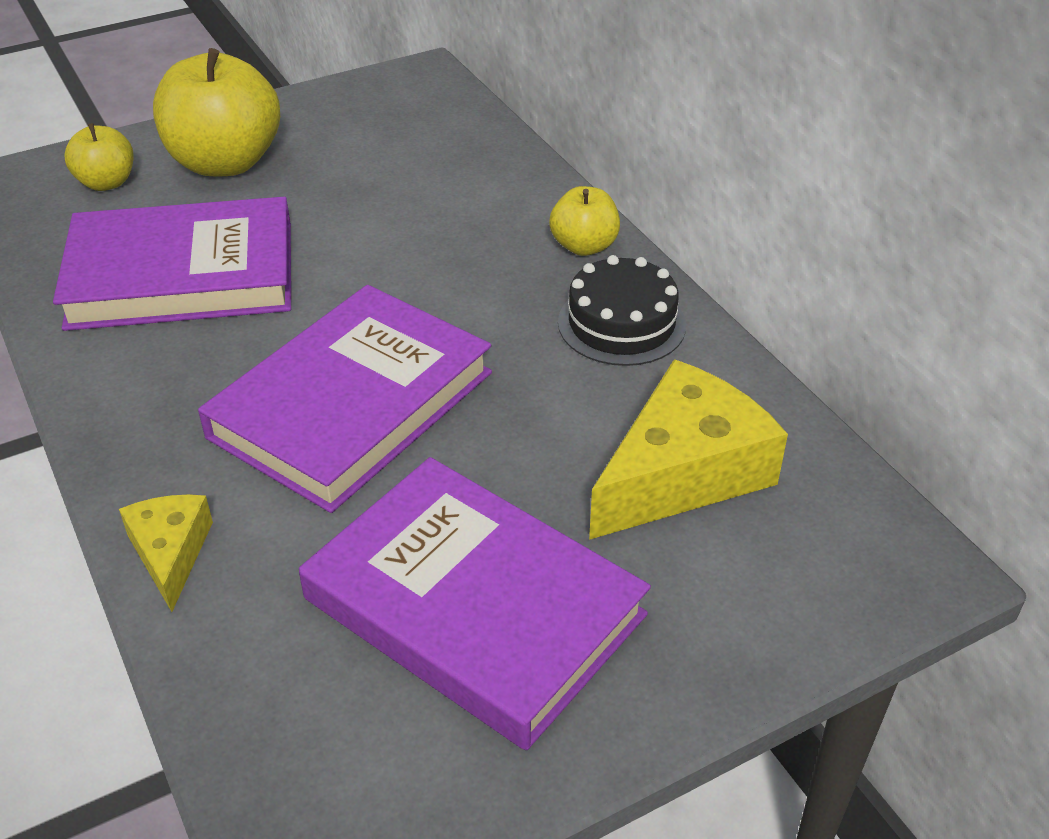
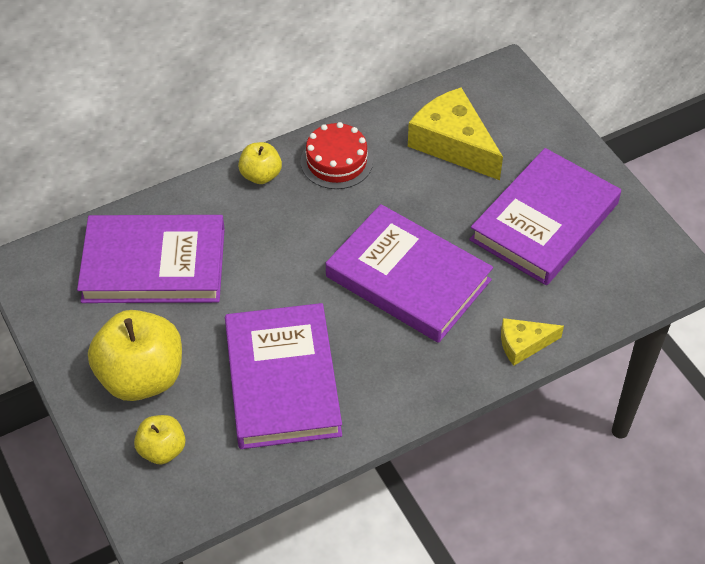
camera: 90 degrees left, 10 degrees up
(412, 162) = (154, 264): none -> purple book
(621, 323) = (336, 161): black cake -> red cake

